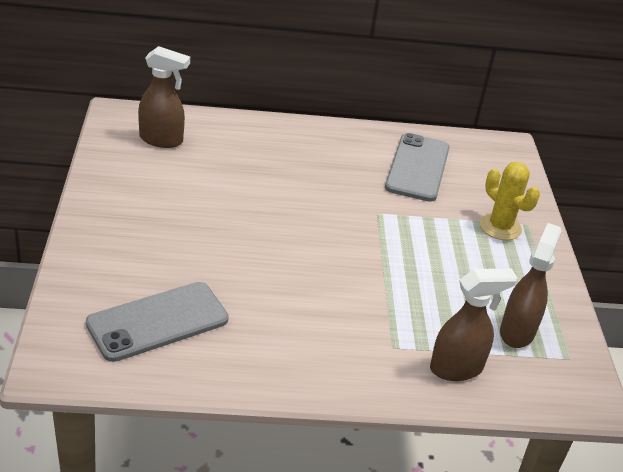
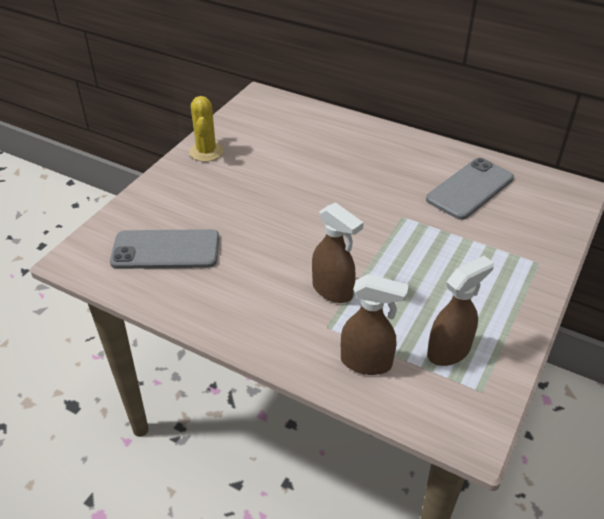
camera: 35 degrees right, 5 degrees up
(161, 140) = (275, 121): brown spray bottle -> brown spray bottle (333, 290)
(500, 227) = (508, 258): yellow cactus -> yellow cactus (206, 152)

